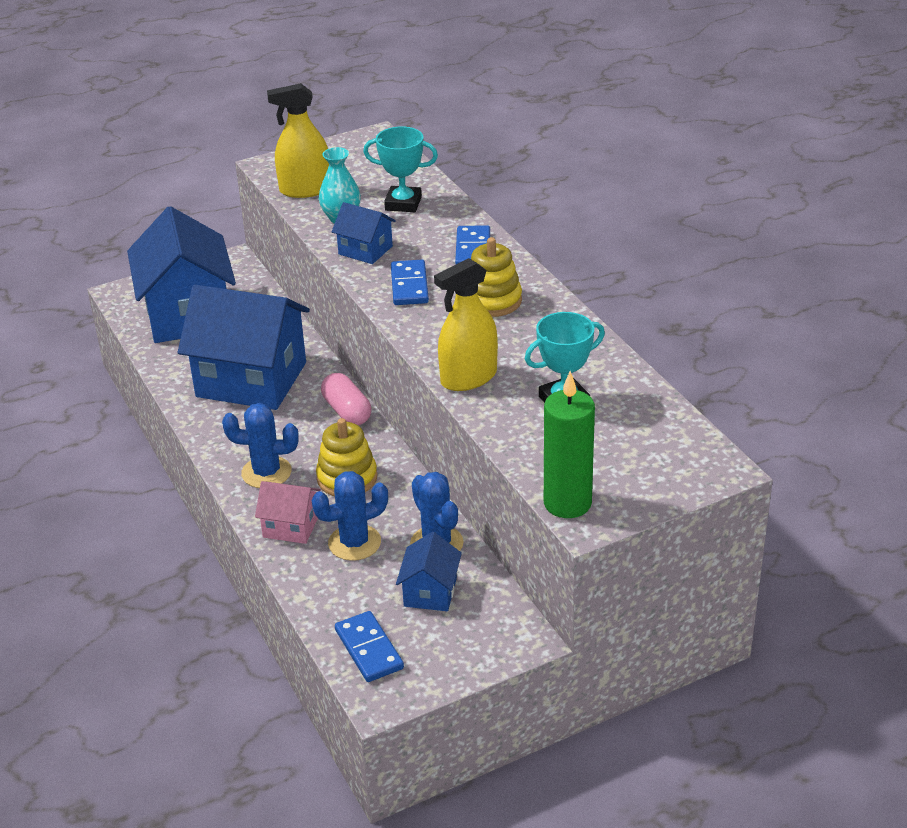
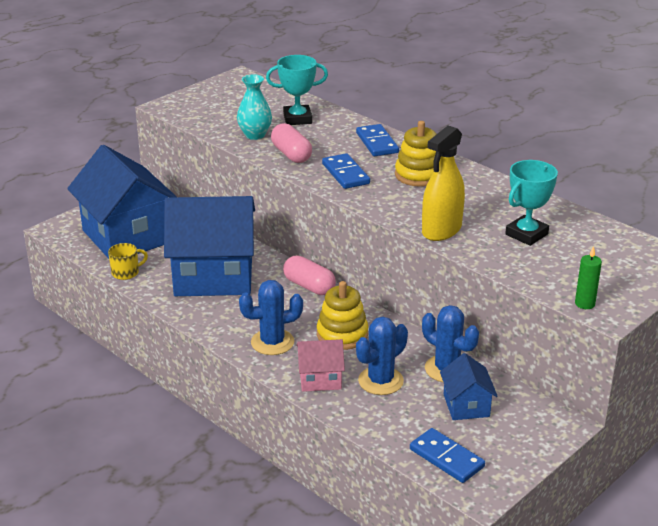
camera: 20 degrees left, 5 degrees down
(162, 359) = (126, 272): none -> yellow mug
(305, 190) = (210, 119): yellow spray bottle -> none
(365, 250) = (291, 154): blue house -> pink capsule
(567, 503) = (584, 304): green candle -> green candle, size x0.51

